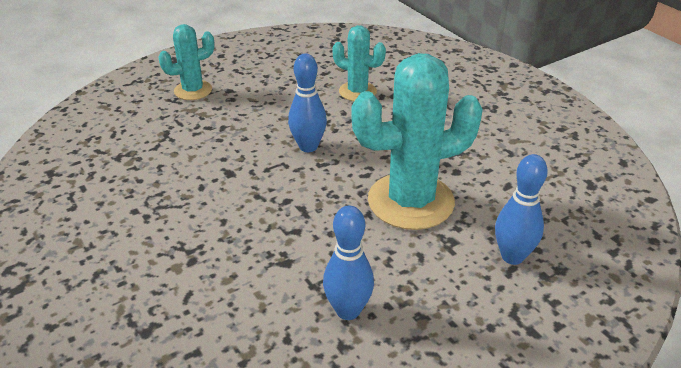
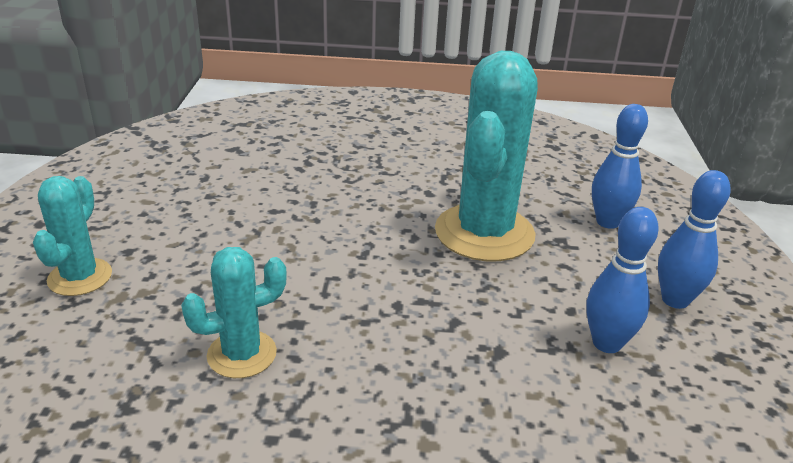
camera: 55 degrees left, 5 degrees down
(308, 147) = (323, 248): blue bowling pin -> blue bowling pin (675, 300)
(357, 91) = (271, 176): turquoise cactus -> turquoise cactus (242, 354)

